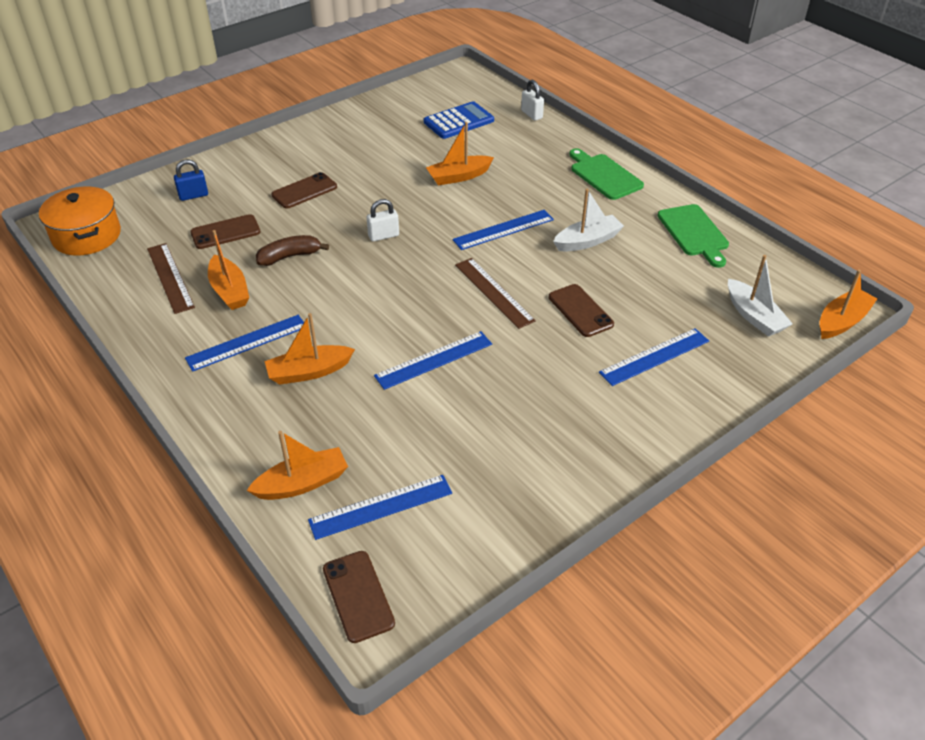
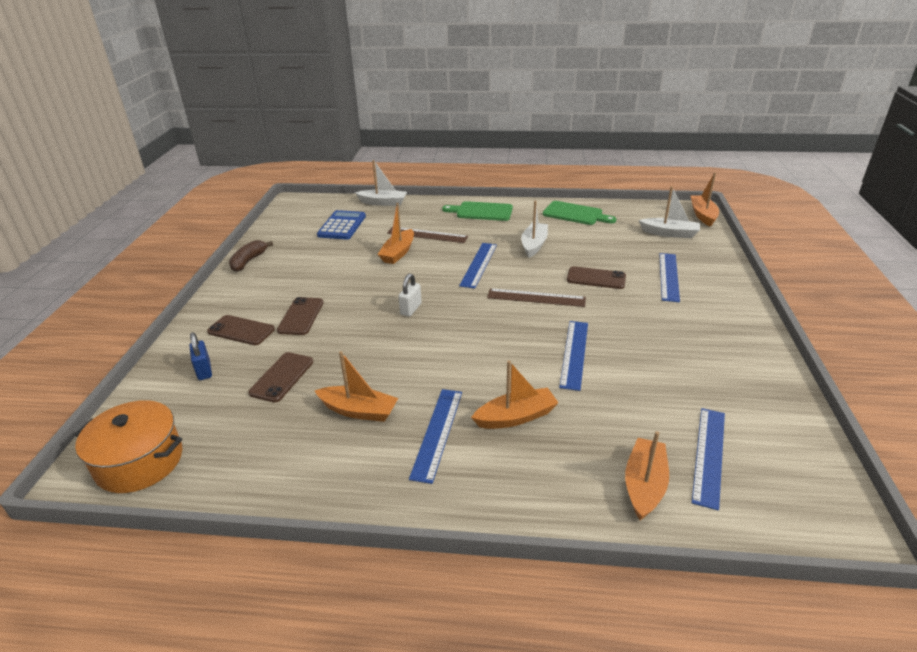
camera: 45 degrees left, 10 degrees down
(170, 277) = (288, 436): brown ruler -> brown ruler (427, 235)
(193, 195) = (204, 371): blue padlock -> blue padlock turned 45 degrees counterclockwise
(289, 256) = (366, 360): brown banana -> brown banana (248, 261)
(309, 372) = (516, 417): orange boat -> orange boat turned 135 degrees counterclockwise
(358, 596) = (801, 517): brown phone -> brown phone (241, 330)
(531, 114) = (383, 202): white padlock -> white boat

